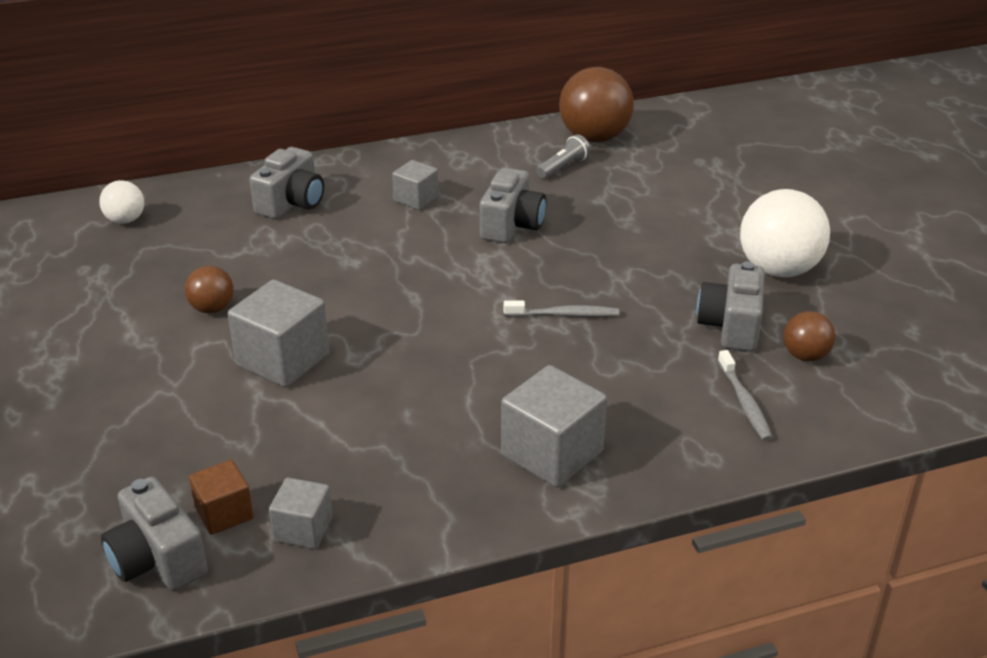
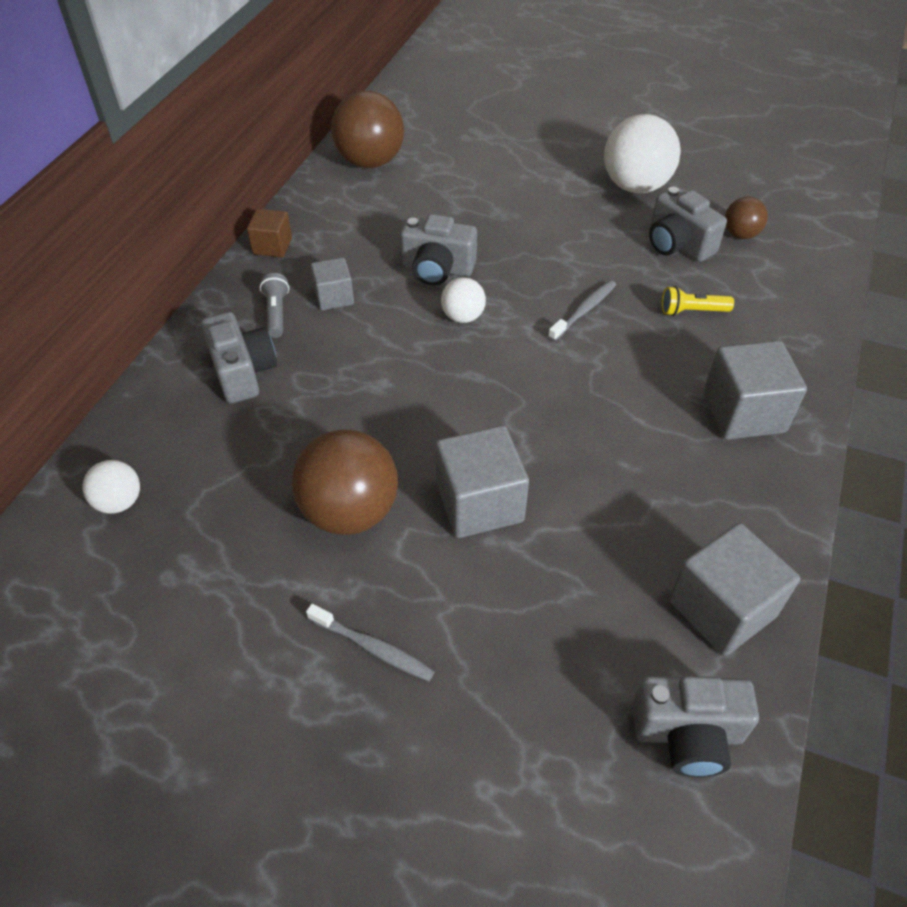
camera: 50 degrees left, 15 degrees up
(212, 308) = (350, 511): brown ball -> brown ball, size x1.90
(224, 513) = (660, 653): brown cube -> brown cube (272, 246)
(303, 529) = (722, 608): grey cube -> grey cube, size x1.72
(473, 262) = (463, 316): none -> white ball
(512, 225) = (437, 269): grey camera -> grey camera turned 135 degrees clockwise
(563, 167) = (390, 199): grey flashlight -> grey flashlight (276, 313)
(647, 371) = (692, 311): none -> yellow flashlight
(744, 402) = (766, 289): grey toothbrush -> grey toothbrush (373, 647)

